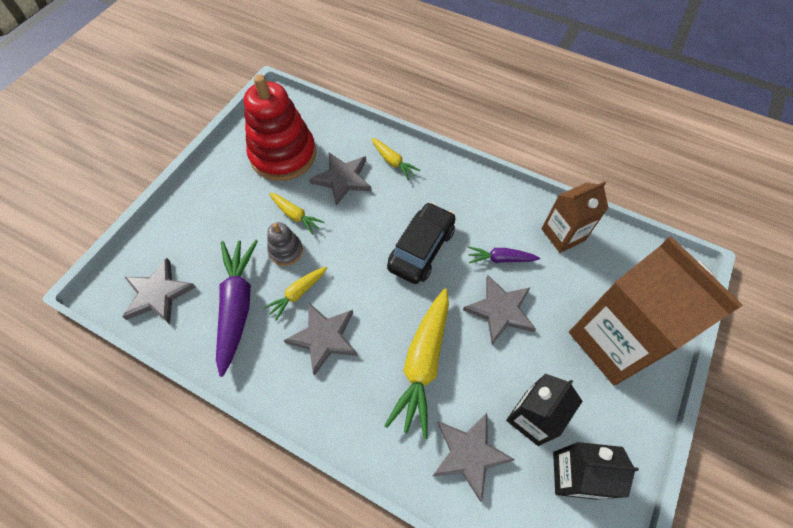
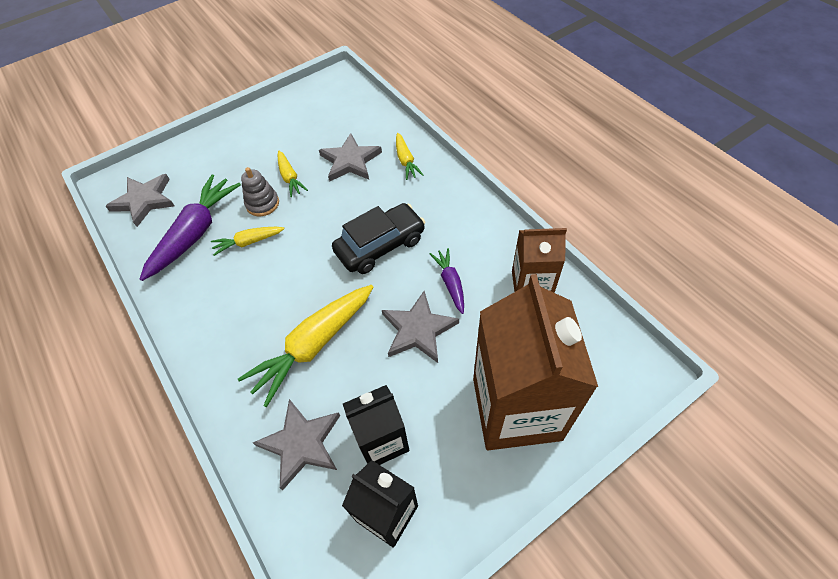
camera: 30 degrees right, 5 degrees down
(283, 155) = (313, 124): red stacking toy -> none
(324, 338) = (245, 287): grey star -> none
(500, 259) = (450, 283): purple carrot -> purple carrot turned 45 degrees clockwise

